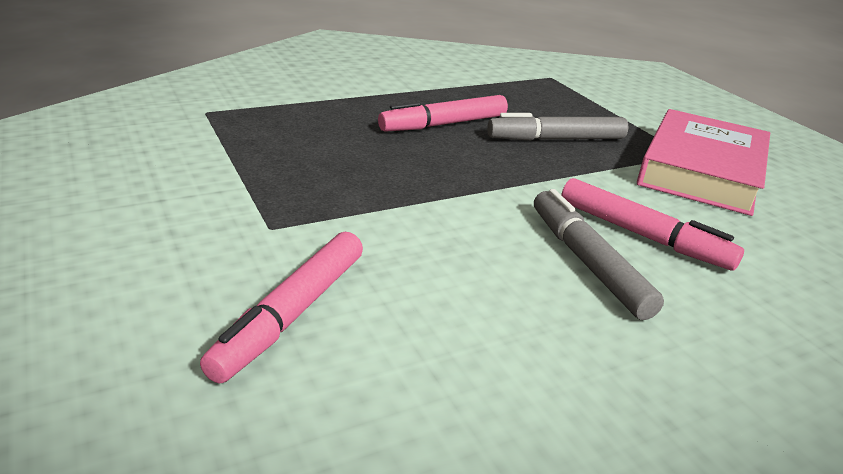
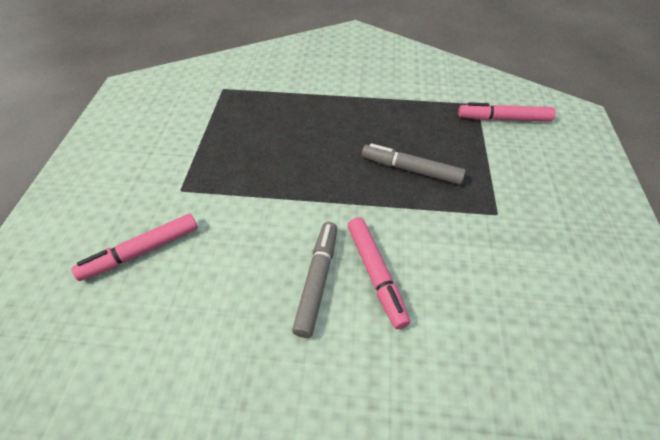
camera: 35 degrees right, 20 degrees up
(444, 124) = (348, 134): pink marker -> pink marker (504, 119)
(701, 171) = (489, 234): pink book -> none

